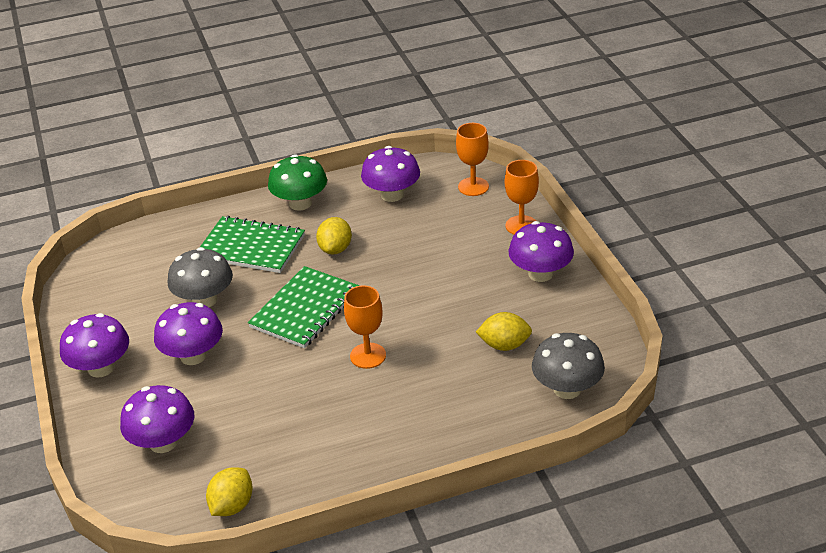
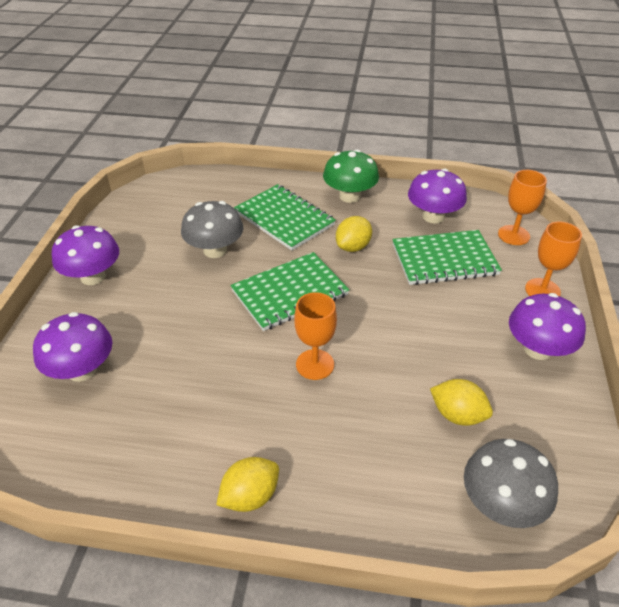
camera: 25 degrees right, 5 degrees up
(193, 356) = (168, 297): purple mushroom -> none
(232, 506) = (83, 471): yellow lemon -> yellow lemon (250, 496)
(425, 230) = (444, 260): none -> green notebook

